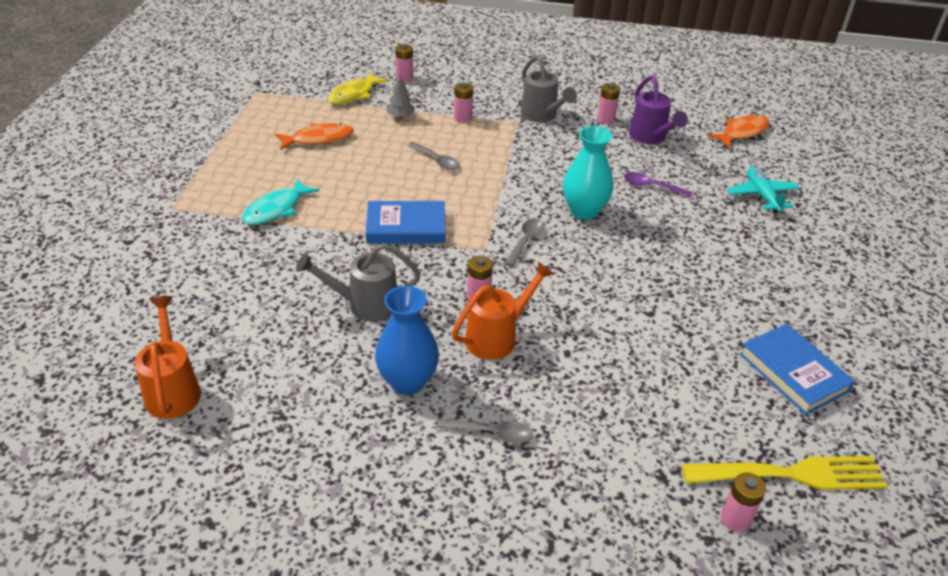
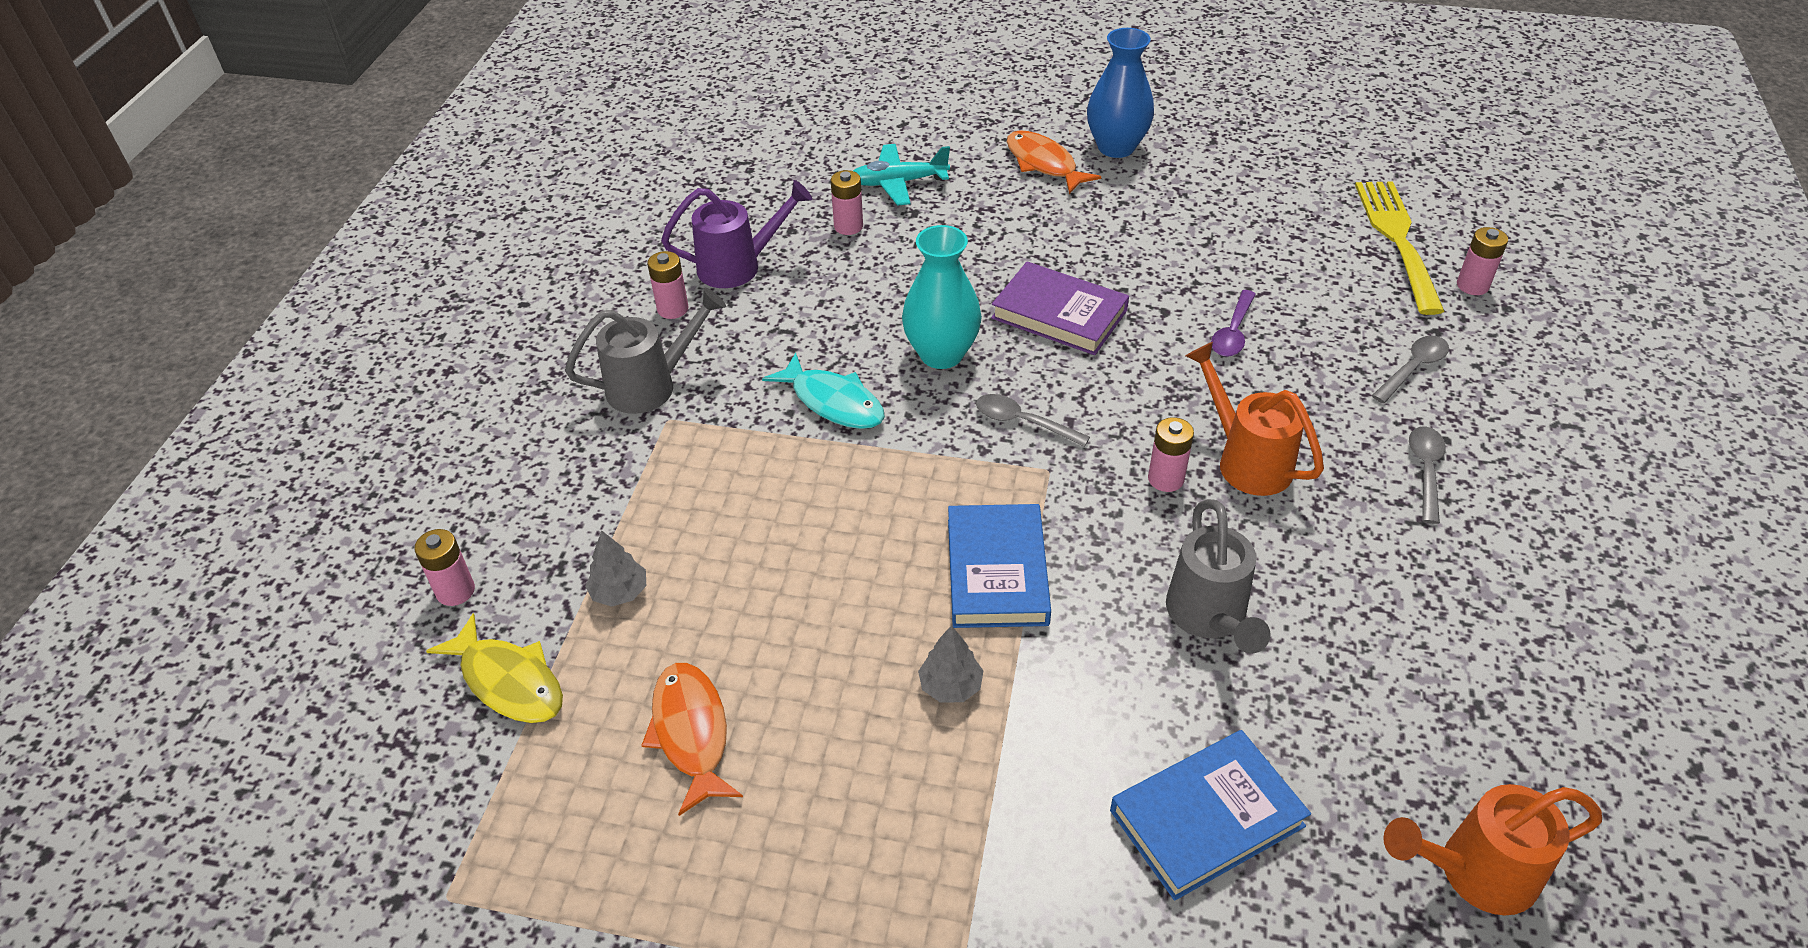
camera: 85 degrees left, 5 degrees up
(276, 209) = (952, 782): turquoise fish -> turquoise fish (833, 402)
(332, 210) = (950, 686): none -> grey tree
(407, 381) = (1361, 558): blue vase -> blue vase (1116, 147)
(436, 160) = (788, 533): grey spoon -> grey spoon (1413, 368)
(463, 118) = (641, 494): pink battery -> pink battery (848, 226)
(634, 262) = (1059, 314): none -> purple book
(652, 186) = (876, 279): purple spoon -> purple spoon (1233, 332)
(742, 132) = (734, 176): orange fish -> orange fish (1044, 164)
(793, 372) = (1243, 213): blue book -> blue book (1206, 818)

